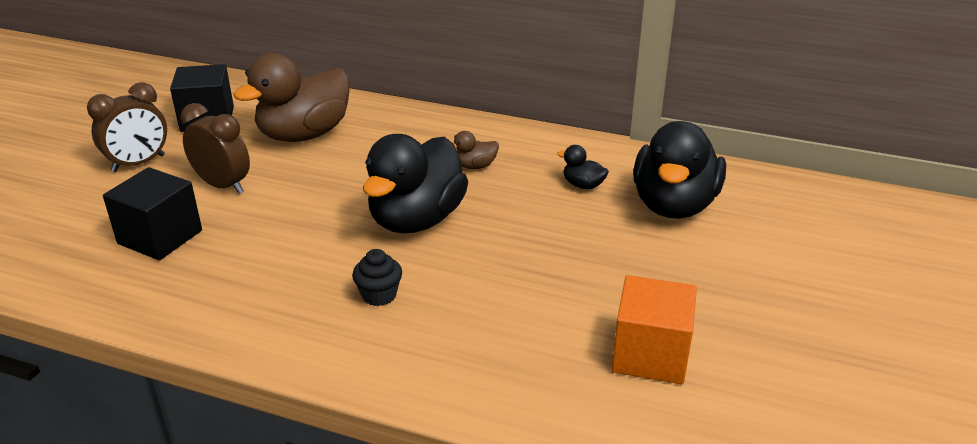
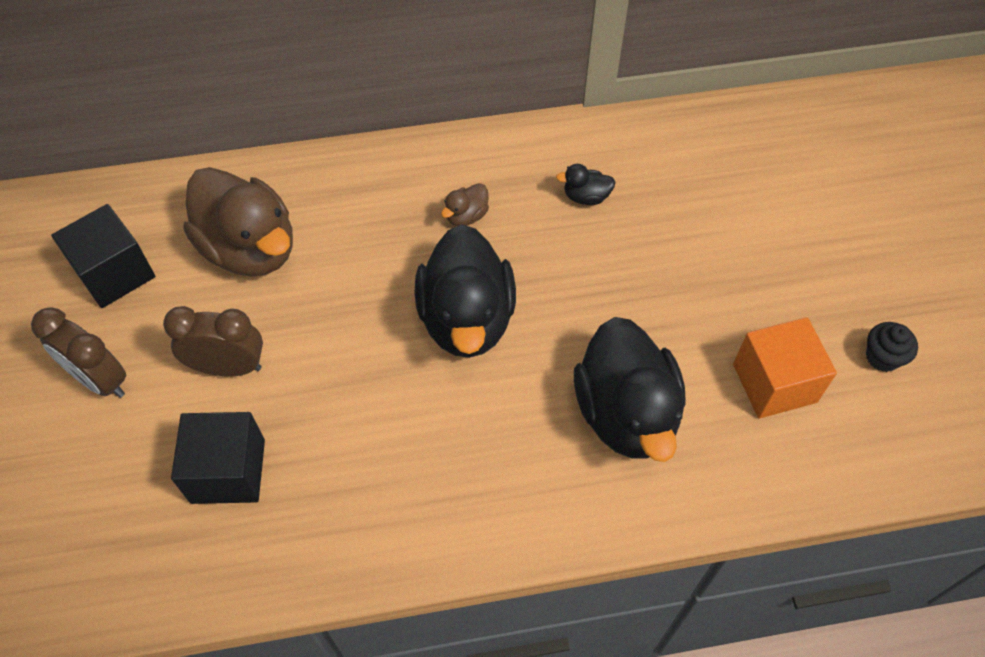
camera: 30 degrees left, 25 degrees up
(138, 163) = (100, 380): brown clock -> brown clock turned 105 degrees clockwise
(304, 134) = (250, 248): brown duck -> brown duck turned 60 degrees counterclockwise
(379, 295) = (507, 433): black cupcake -> black cupcake (882, 357)
(674, 205) = (682, 187): black duck -> black duck (626, 413)

